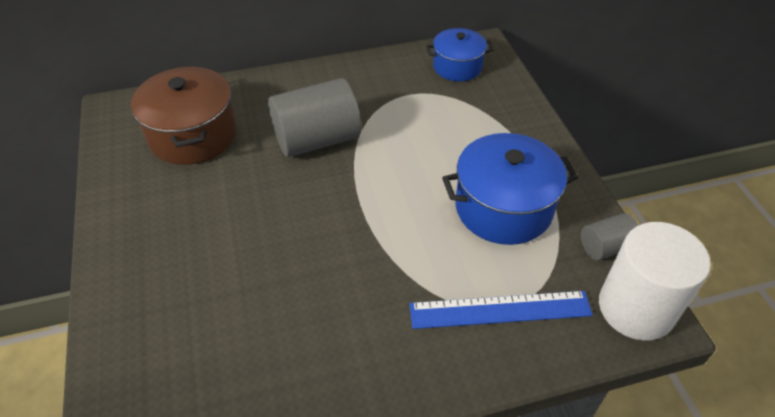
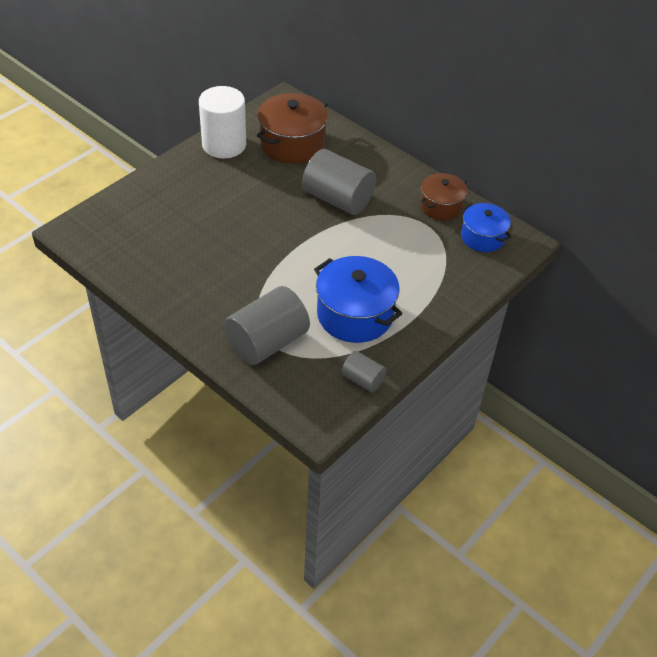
camera: 55 degrees right, 0 degrees up
(393, 73) = (441, 206): none -> brown pot
(500, 310) = (267, 342): blue ruler -> grey cylinder
(636, 308) = (320, 410): white cylinder -> white cylinder (224, 145)

